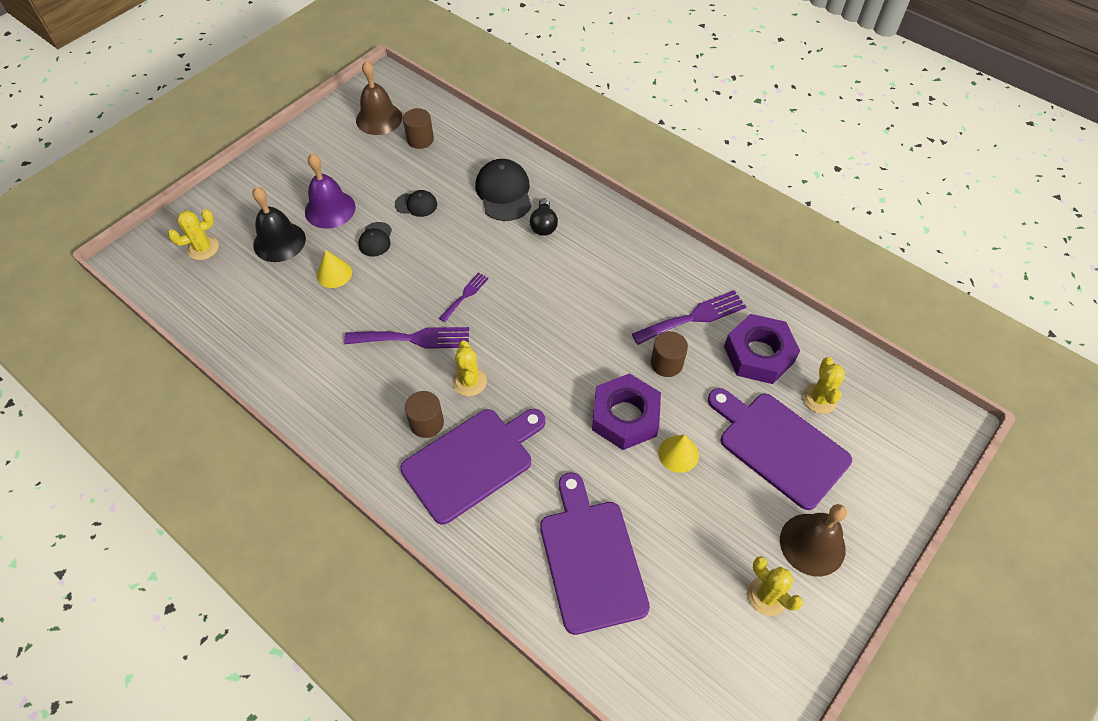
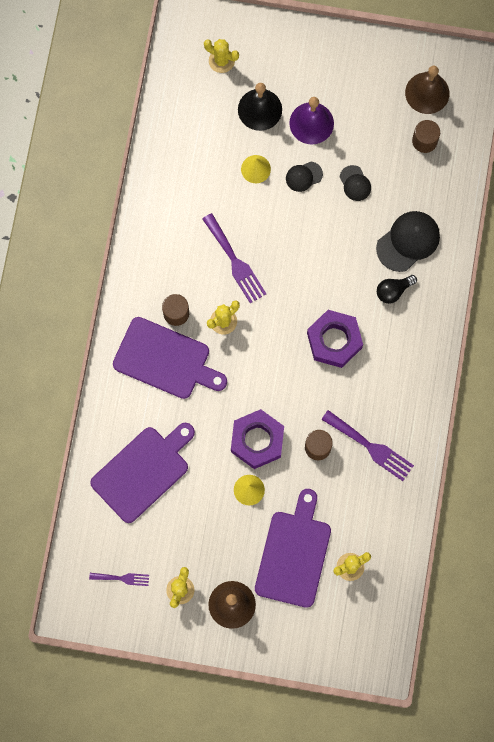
camera: 60 degrees right, 20 degrees up
(465, 295) = (292, 274): purple fork -> purple fork (122, 578)
(758, 354) = (364, 508): purple nut -> purple nut (334, 340)

